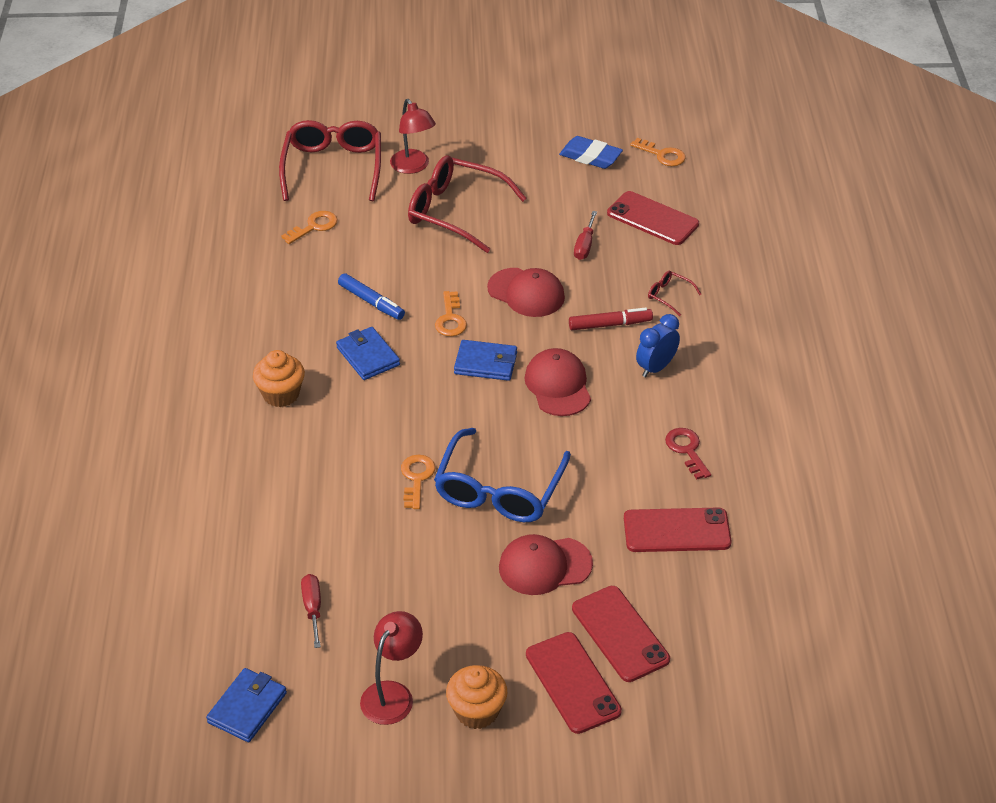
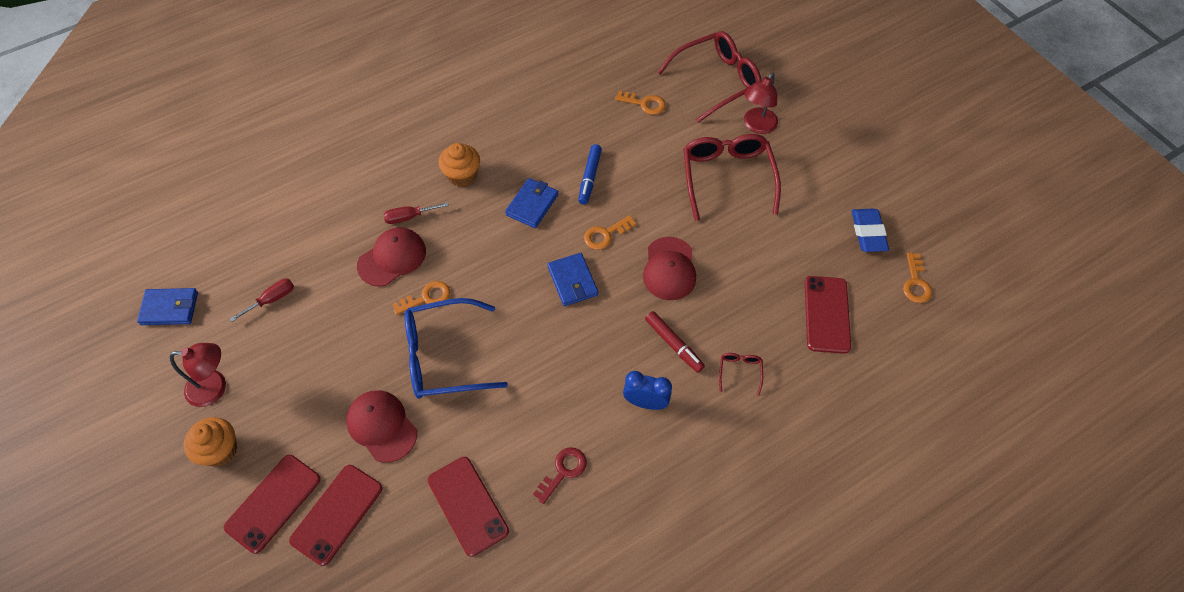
camera: 60 degrees right, 15 degrees up
(558, 385) = (579, 341): red cap -> red cap (392, 258)
(585, 245) = (755, 281): red screwdriver -> red screwdriver (409, 217)

